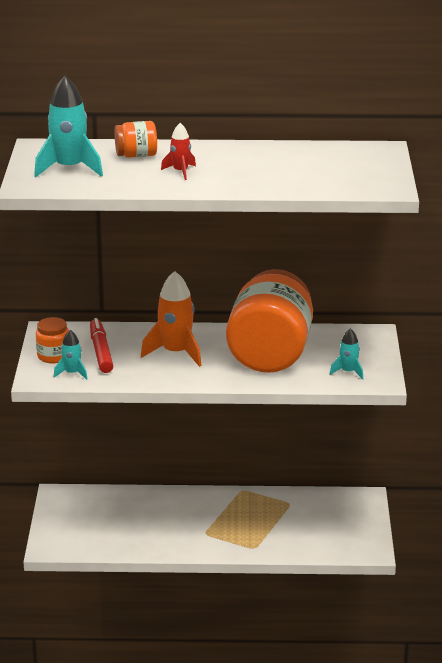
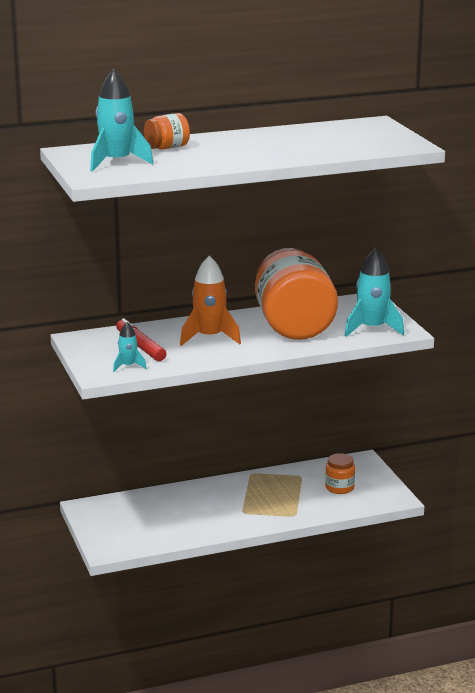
camera: 20 degrees left, 5 degrees down
(53, 356) = (99, 356): orange jar -> orange jar (339, 488)
(180, 172) = (220, 154): red rocket -> none
(348, 372) = (372, 329): turquoise rocket -> turquoise rocket, size x1.88

